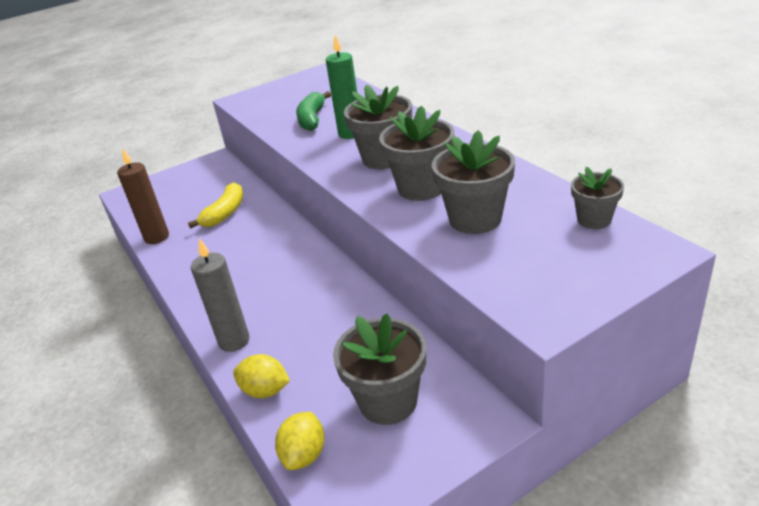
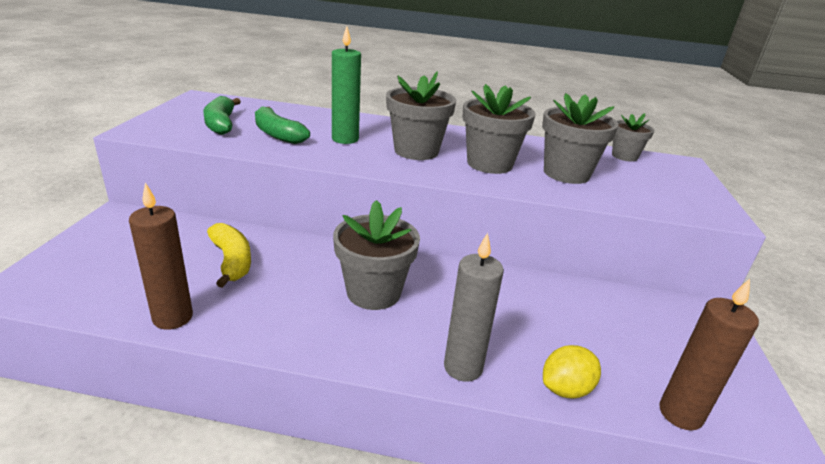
camera: 55 degrees left, 5 degrees down
(292, 102) = (221, 124): none -> green banana
(304, 455) = (680, 414): yellow lemon -> brown candle
(388, 401) = (650, 337): grey flower pot -> grey flower pot (373, 292)

